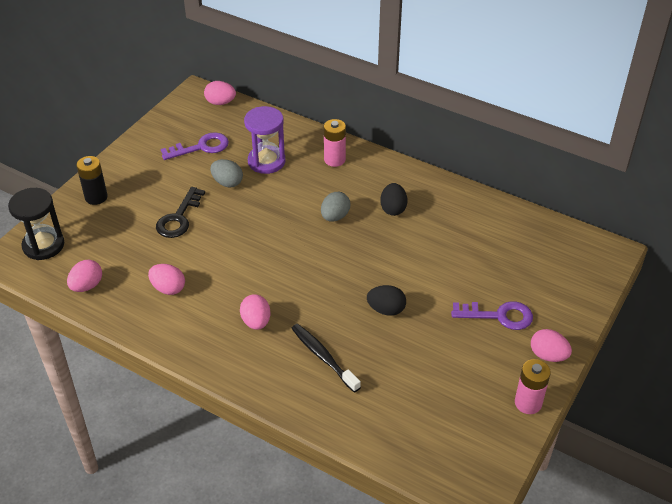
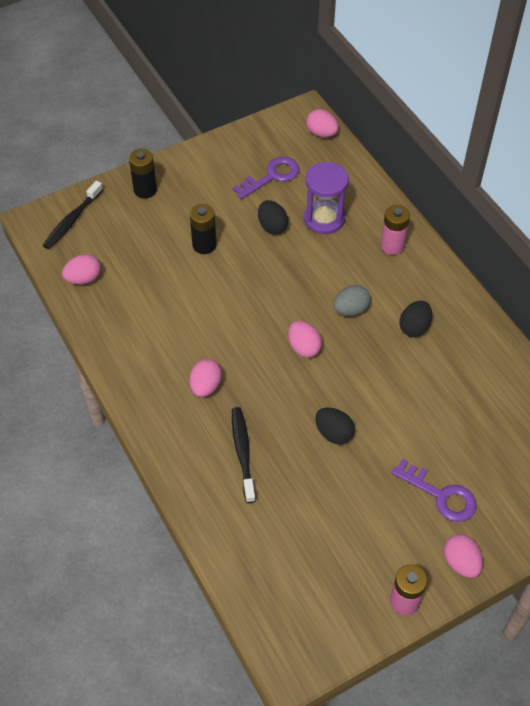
camera: 30 degrees right, 10 degrees up
(43, 245) = (72, 220): black hourglass -> black toothbrush
(168, 288) = (150, 314): pink egg -> pink egg (304, 347)
(179, 218) = (204, 245): black key -> black battery
(201, 147) = (272, 176): purple key -> purple key turned 45 degrees counterclockwise
(227, 182) = (272, 226): grey egg -> black egg

